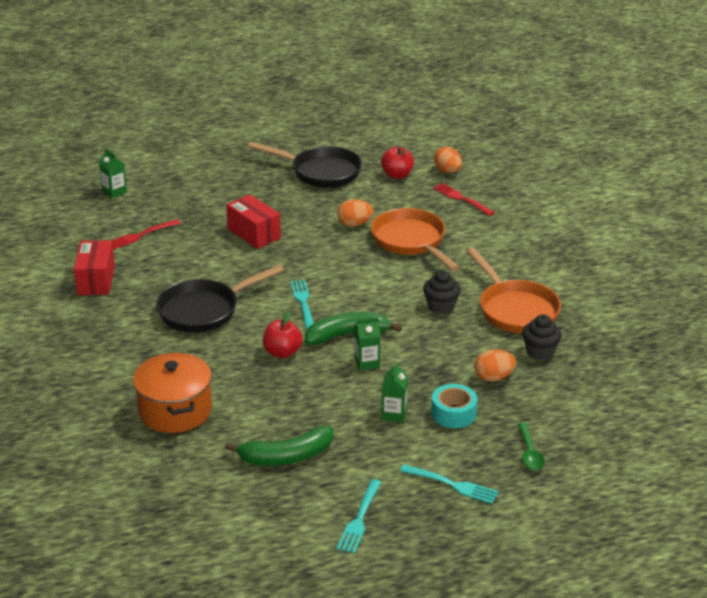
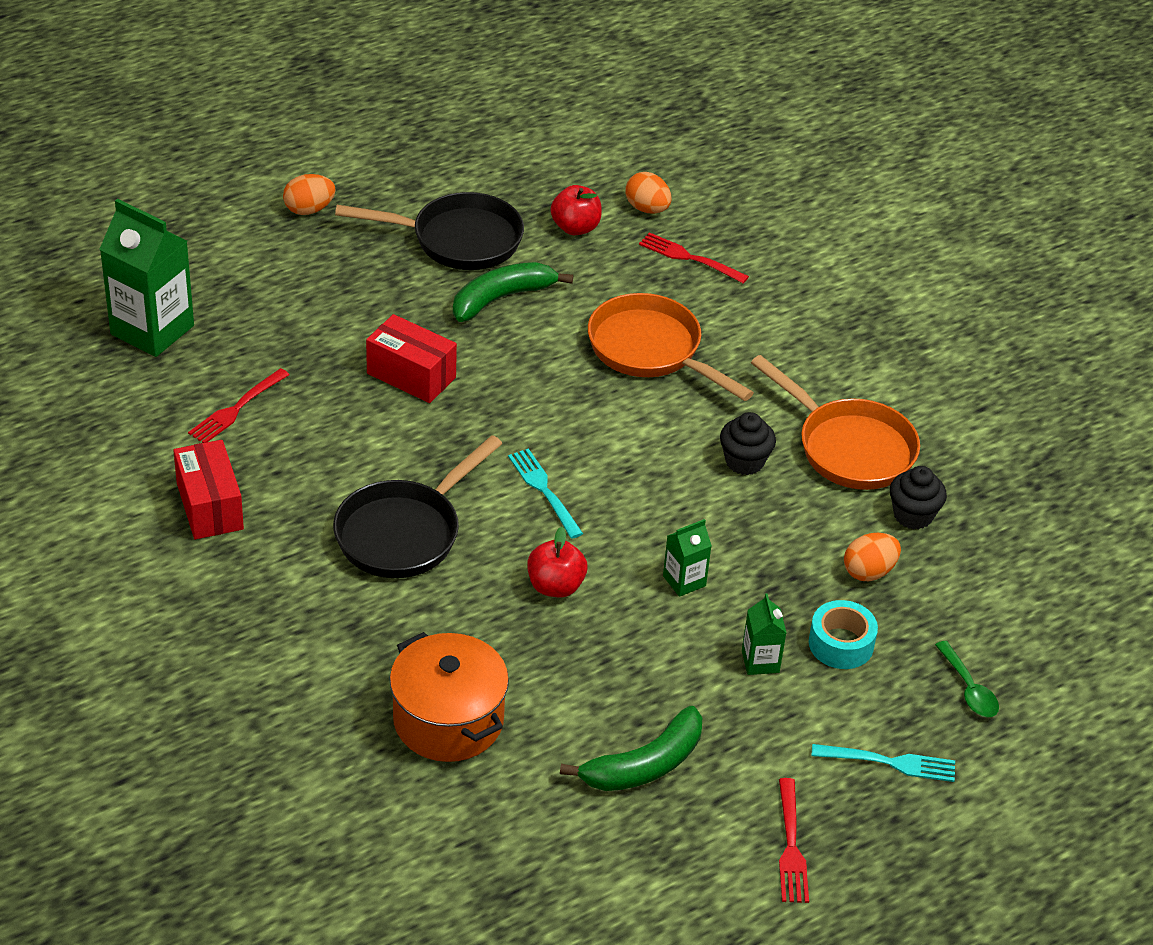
camera: 20 degrees left, 10 degrees up
(114, 192) = (152, 330): green carton -> green carton, size x2.05
(347, 335) = (634, 537): green banana -> green banana (501, 298)
(354, 224) = (554, 331): orange egg -> orange egg (309, 209)
(359, 519) = (791, 846): turquoise fork -> red fork

